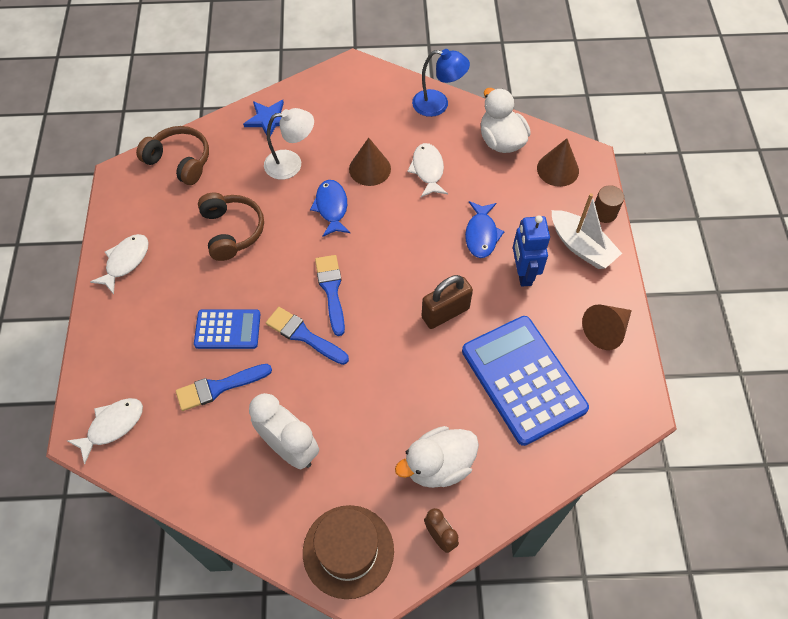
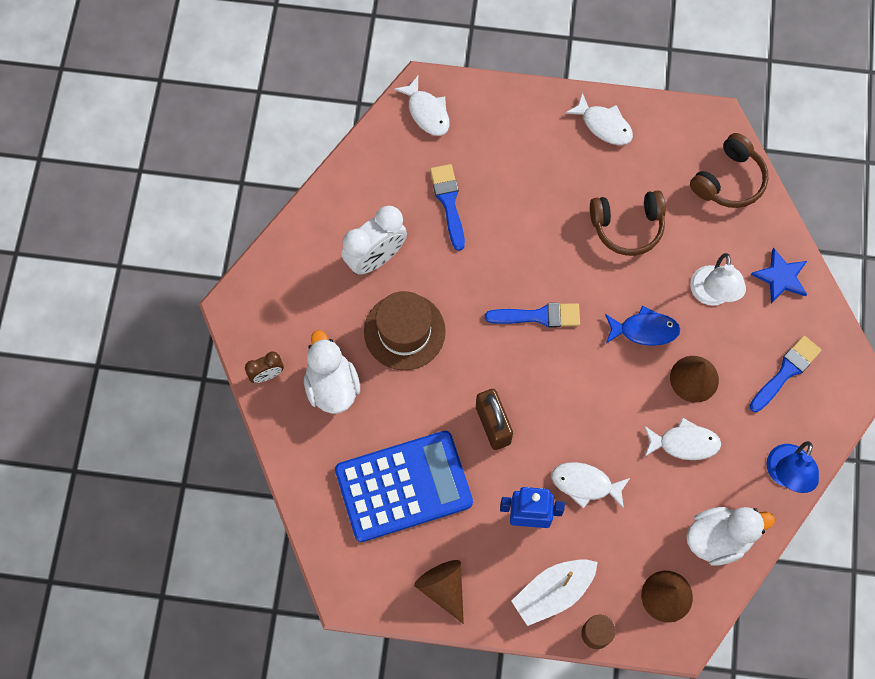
camera: 100 degrees right, 10 degrees up
(227, 329) = (509, 214): blue calculator -> none
(303, 335) = (490, 283): blue brush -> blue brush (786, 371)
(348, 551) = (272, 295): brown hat -> brown hat (404, 331)
(481, 234) = (585, 484): blue fish -> white fish

